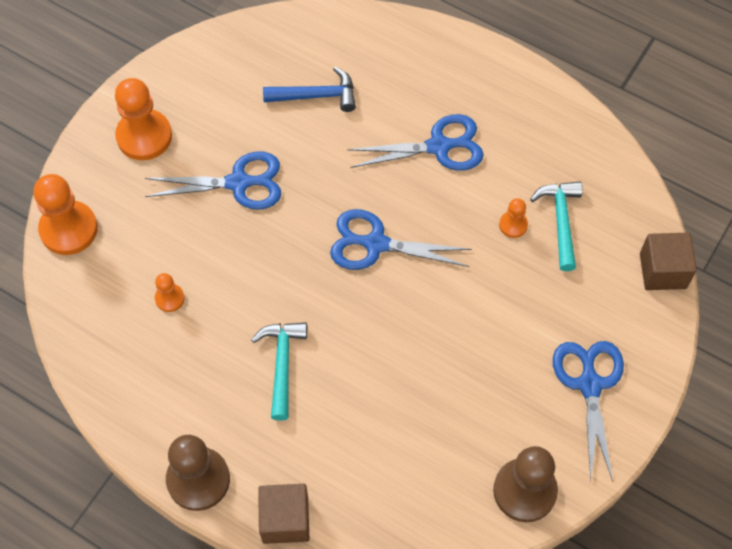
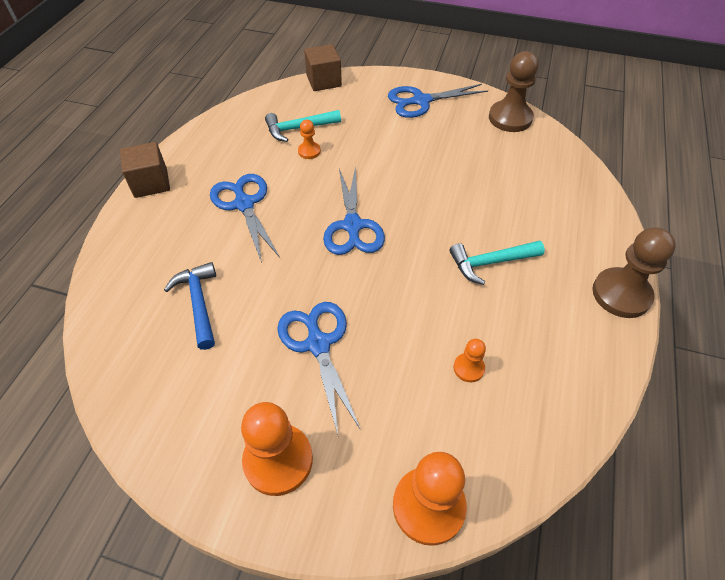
camera: 105 degrees left, 10 degrees down
(285, 520) = (612, 231): brown cube -> brown cube (151, 183)

